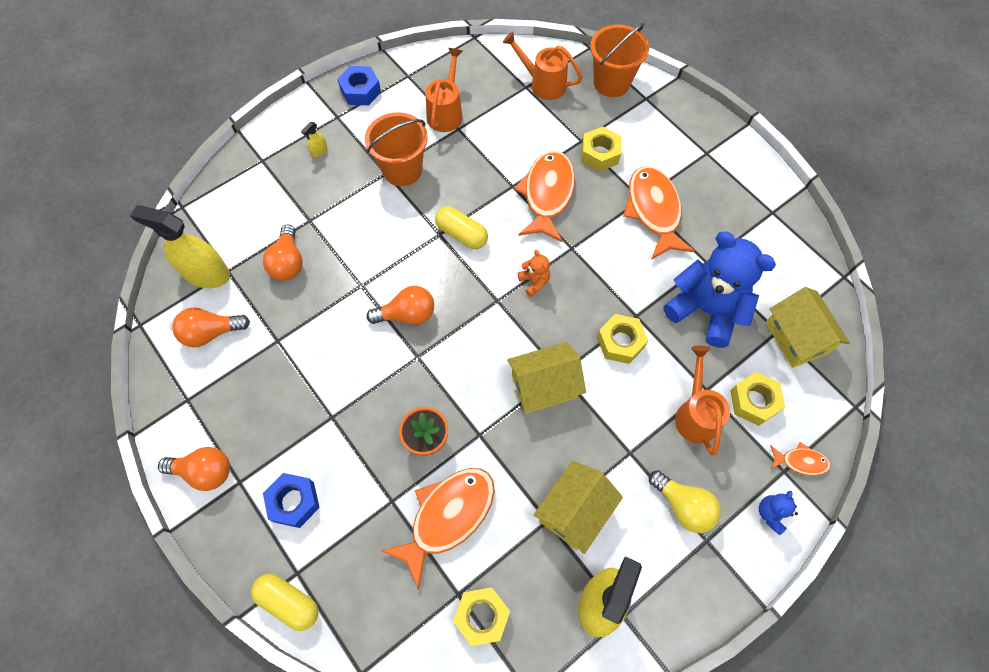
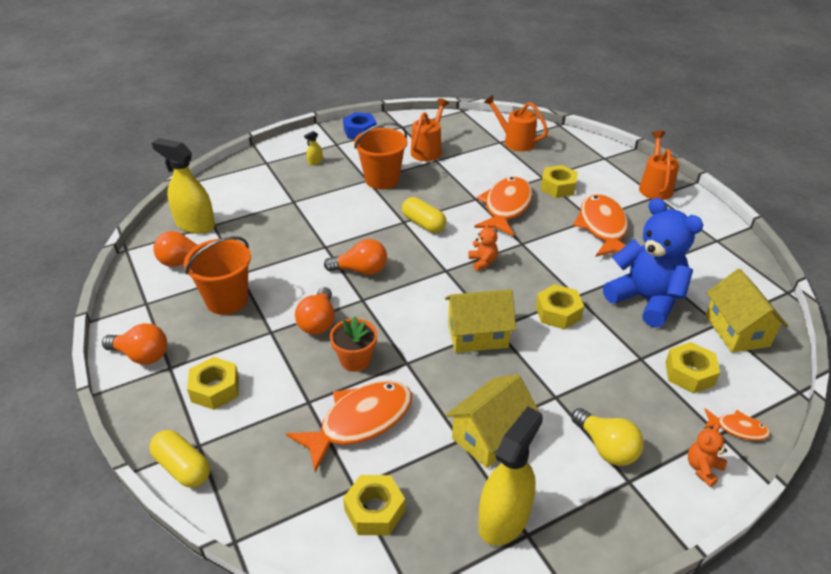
camera: 10 degrees right, 25 degrees down
(288, 262) = (267, 225): orange light bulb -> orange light bulb (318, 322)
(294, 502) = (215, 389): blue nut -> yellow nut
(611, 83) = (575, 146): orange bucket -> orange bucket (227, 300)
(695, 414) = (627, 375): orange watering can -> orange watering can (655, 187)
(771, 514) = (703, 468): blue teddy bear -> orange teddy bear

